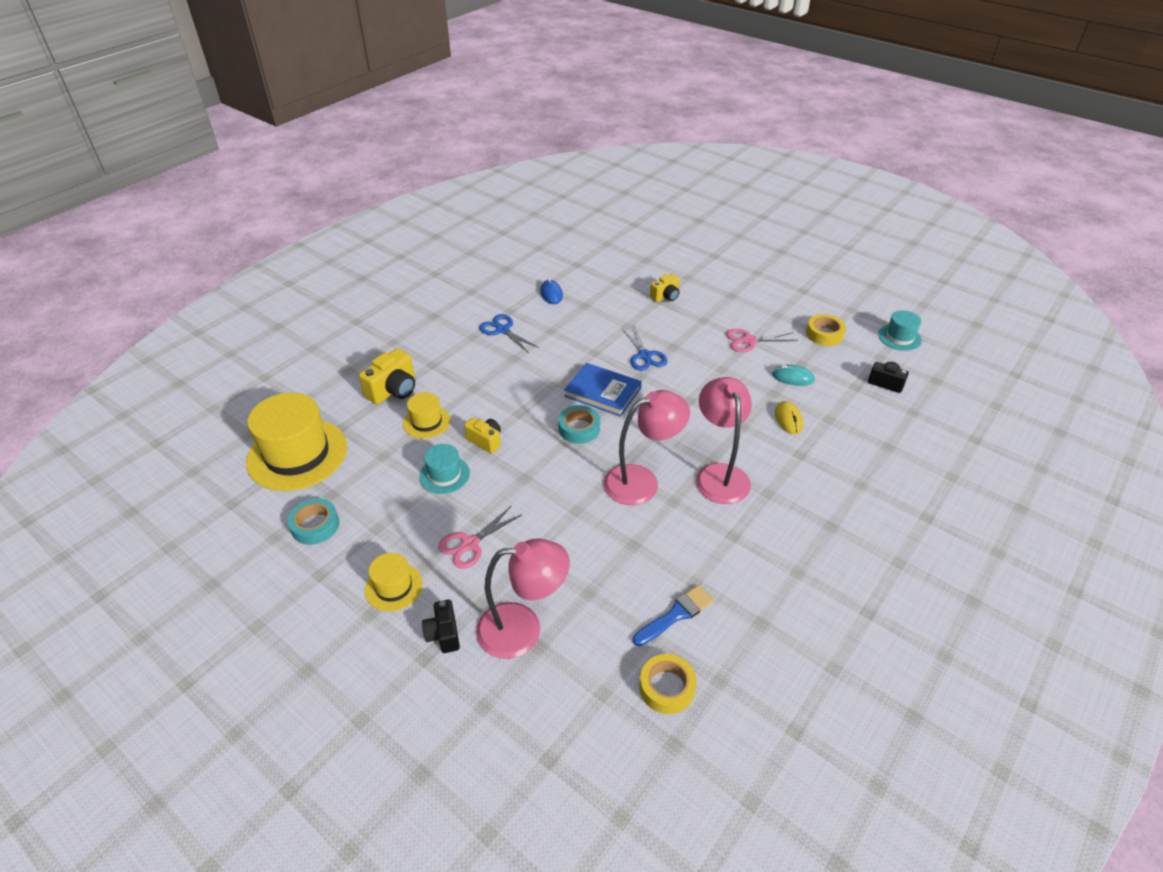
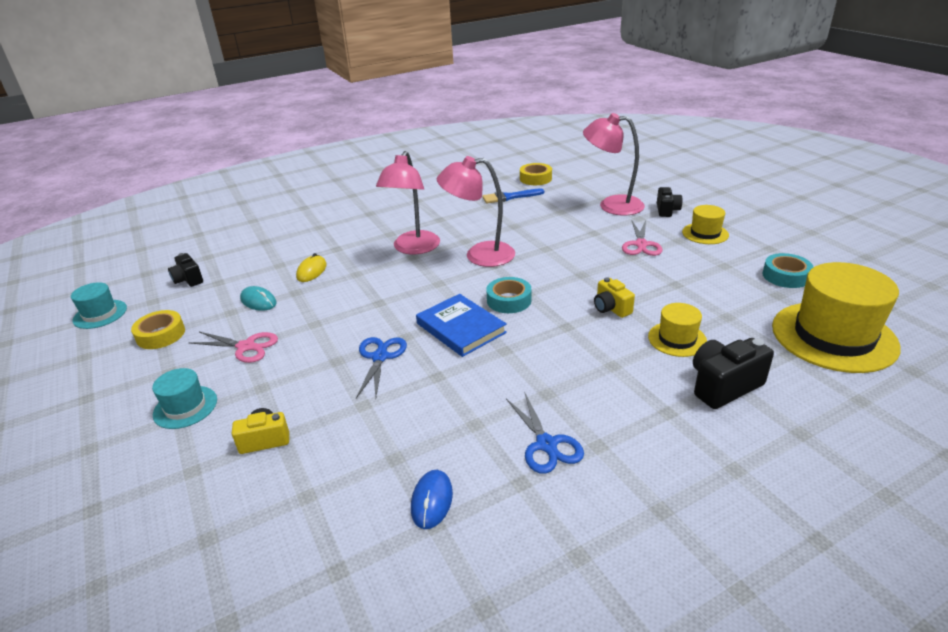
camera: 155 degrees left, 10 degrees down
(393, 390) = (723, 386): yellow camera -> black camera
(444, 475) = (659, 289): turquoise hat -> turquoise hat (185, 407)
(470, 544) = (641, 244): pink scissors -> pink scissors turned 120 degrees clockwise

